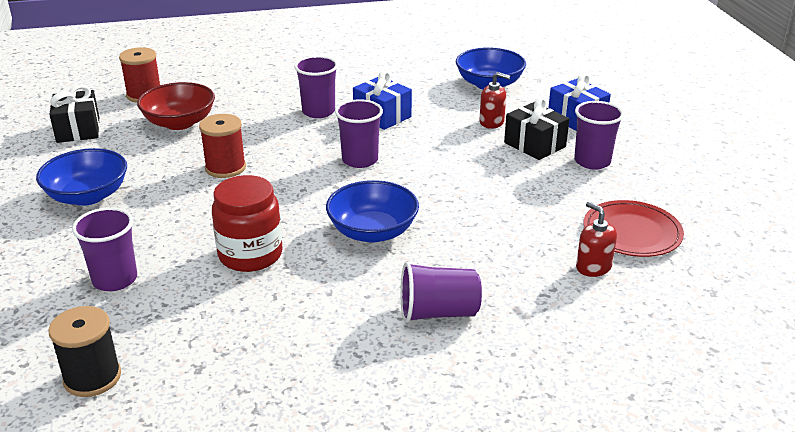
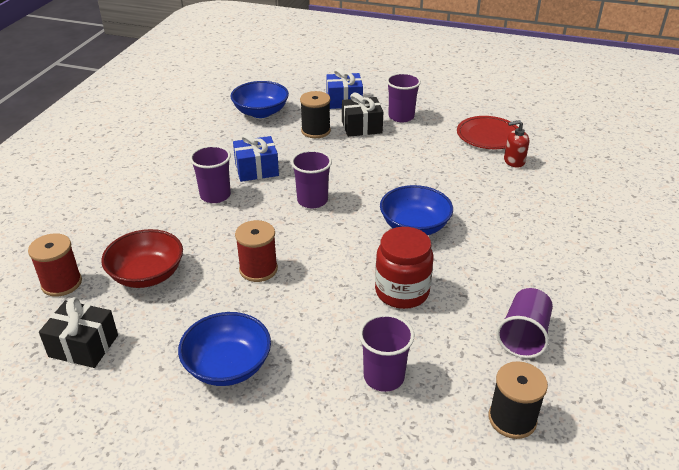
camera: 60 degrees left, 5 degrees up
(438, 313) = (525, 231): purple cup -> purple cup (523, 336)
(492, 122) = (316, 131): red soap dispenser -> black spool

